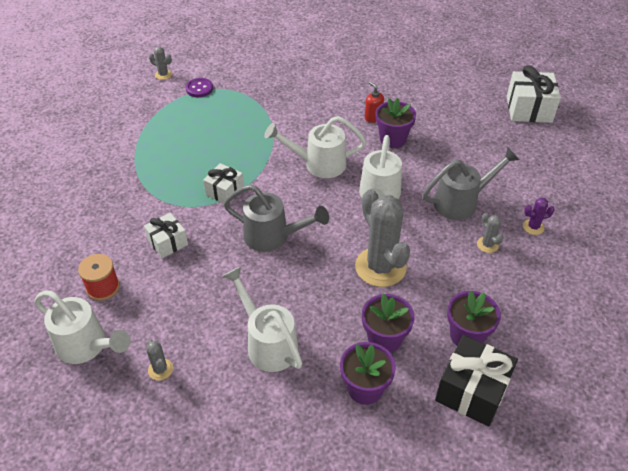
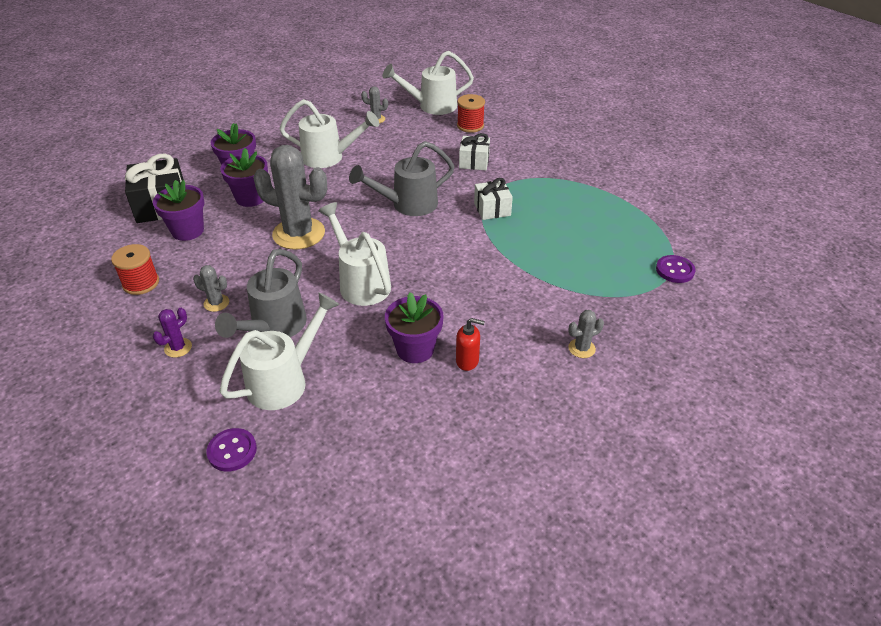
camera: 135 degrees right, 5 degrees down
(163, 75) = (731, 260): grey cactus -> grey cactus (581, 348)
(318, 164) = (452, 276): white watering can -> white watering can (284, 381)
(529, 109) = (284, 527): white gift -> none
(534, 150) = (232, 451): none -> purple button
(535, 301) = (141, 283): none -> red spool

